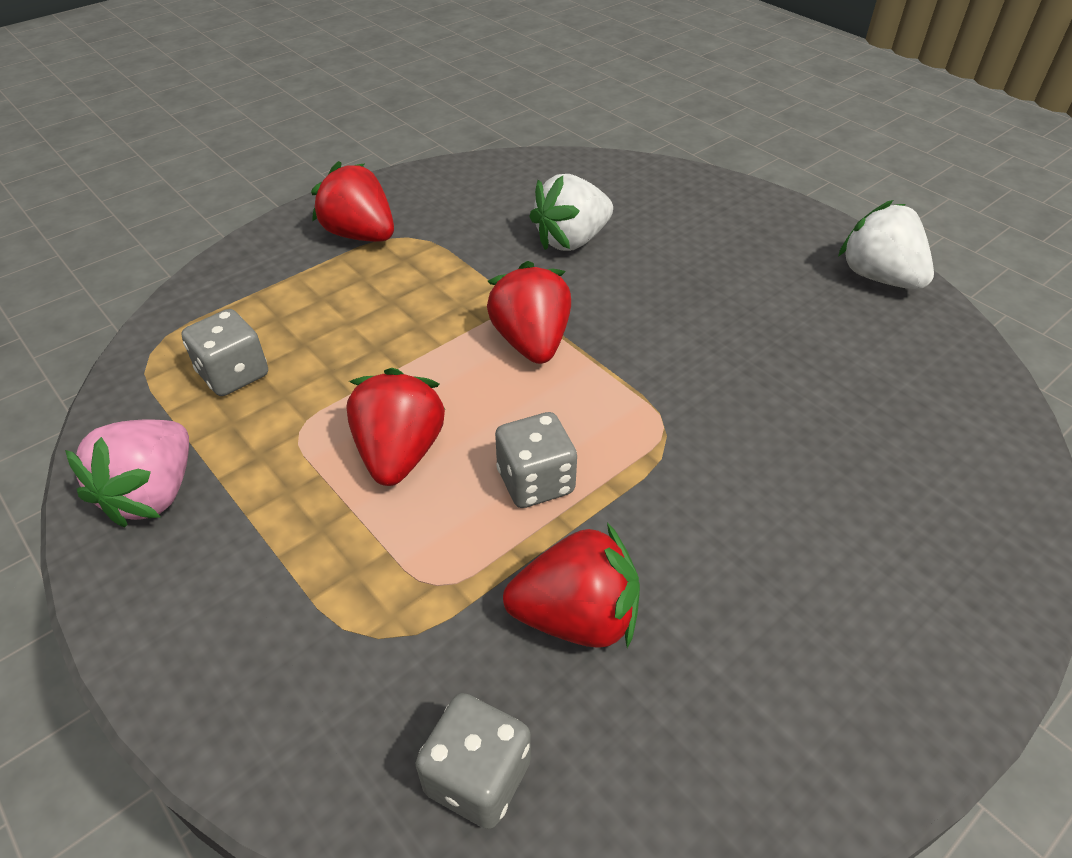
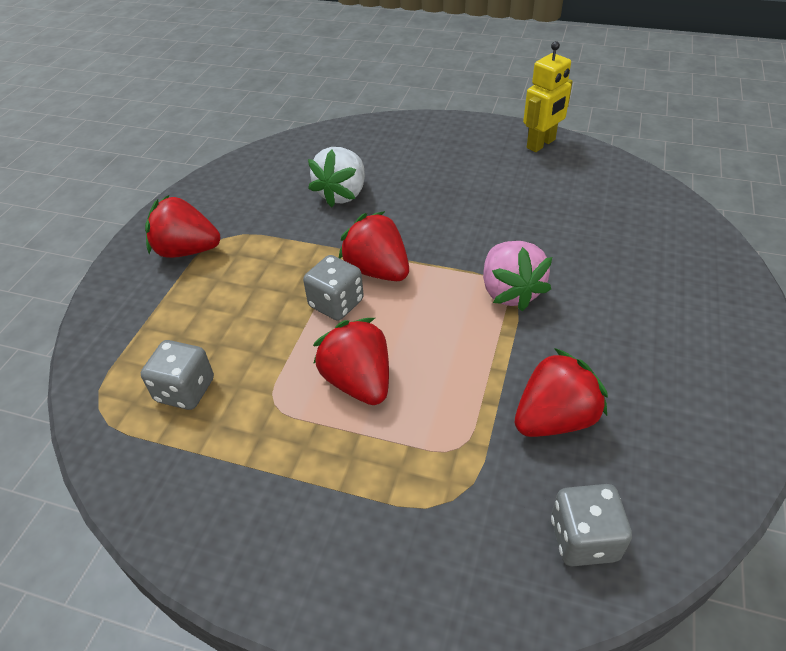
camera: 30 degrees left, 0 degrees up
(153, 493) = (205, 501): pink strawberry -> pink strawberry (510, 292)
(535, 482) = (460, 354): grey dice -> grey dice (336, 303)
(878, 277) = (541, 144): white strawberry -> yellow robot

